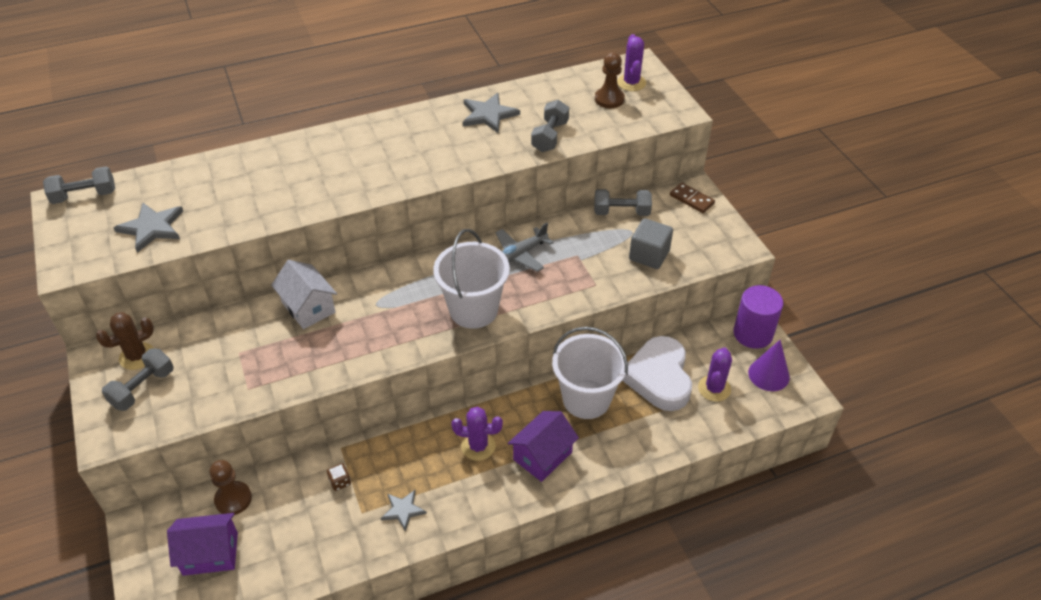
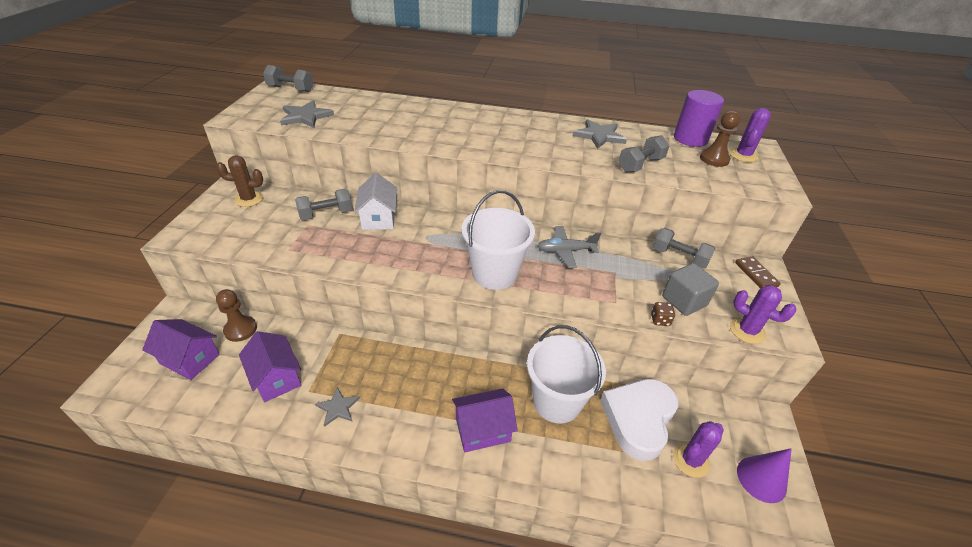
camera: 30 degrees right, 5 degrees down
(143, 388) = (230, 218): grey dumbbell -> grey dumbbell (326, 214)
(319, 519) = (276, 378): none -> purple house
(340, 482) = (316, 358): brown dice -> brown dice (660, 320)
(478, 446) = (436, 390): purple cactus -> purple cactus (747, 331)
(753, 334) = (763, 428): purple cylinder -> purple cylinder (690, 139)

